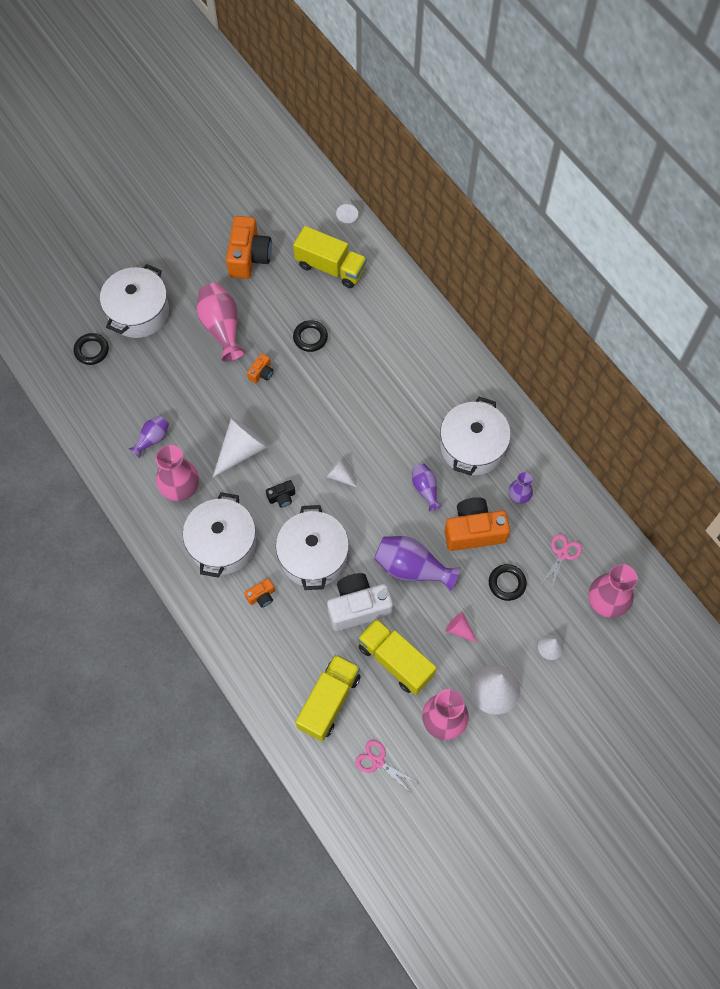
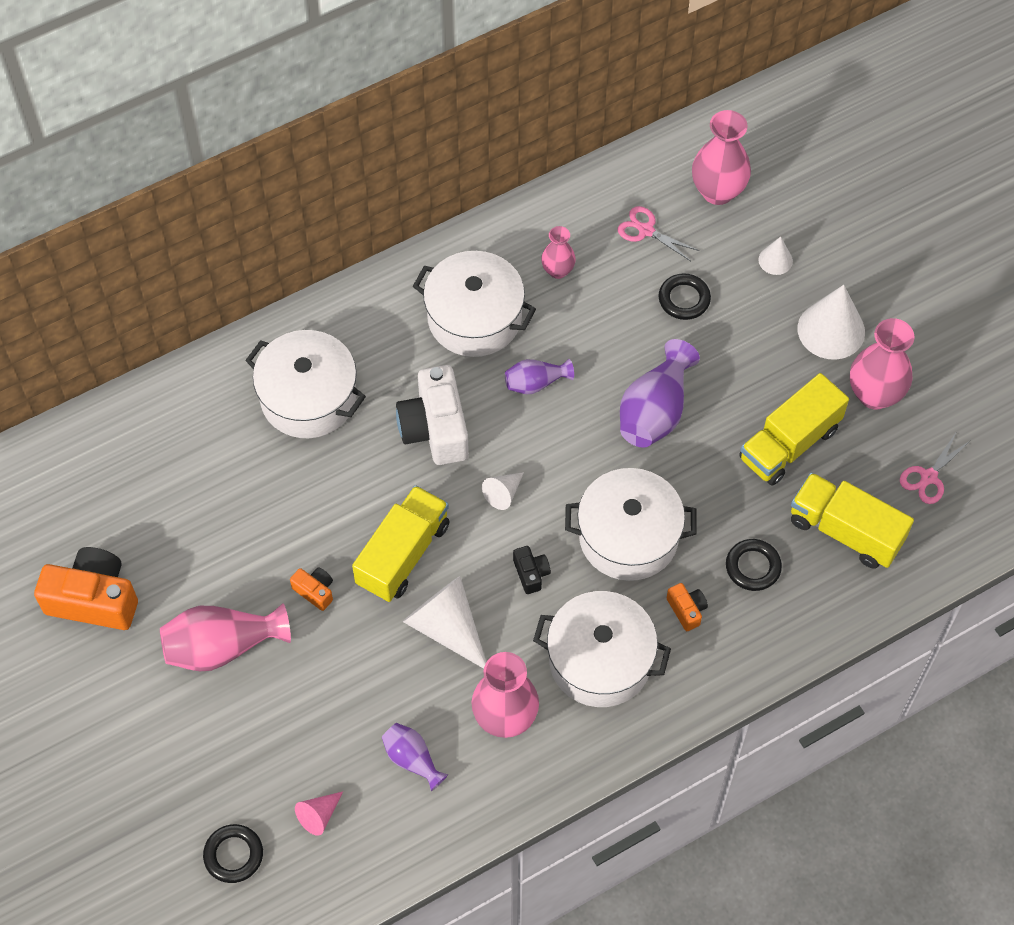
camera: 85 degrees left, 5 degrees down
(138, 312) = (170, 777): white pot -> white pot (308, 398)
(310, 337) = (262, 517): black ring -> black ring (753, 567)
(330, 267) = (137, 479): yellow truck -> yellow truck (403, 554)
(347, 214) = (40, 448): white cone -> none
(358, 607) = (709, 484): white camera -> white camera (435, 428)
(459, 629) = (747, 362): pink cone -> pink cone (319, 815)
(474, 531) = (605, 330): orange camera -> none
(518, 497) = (558, 270): purple vase -> pink vase

